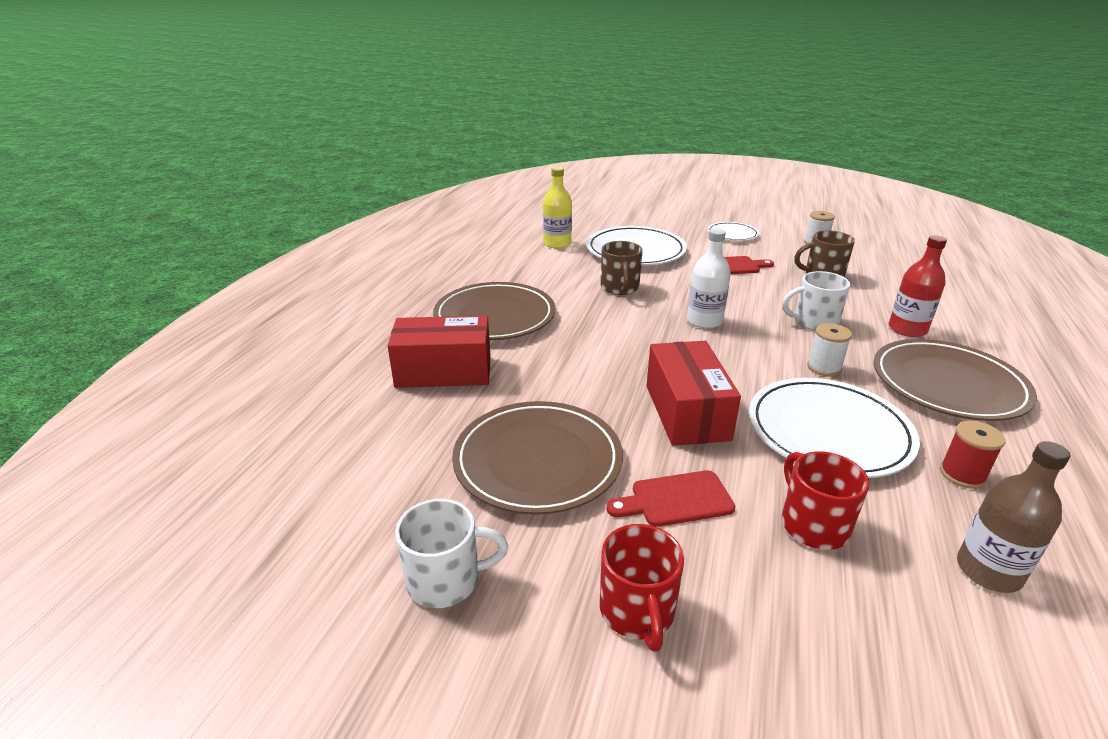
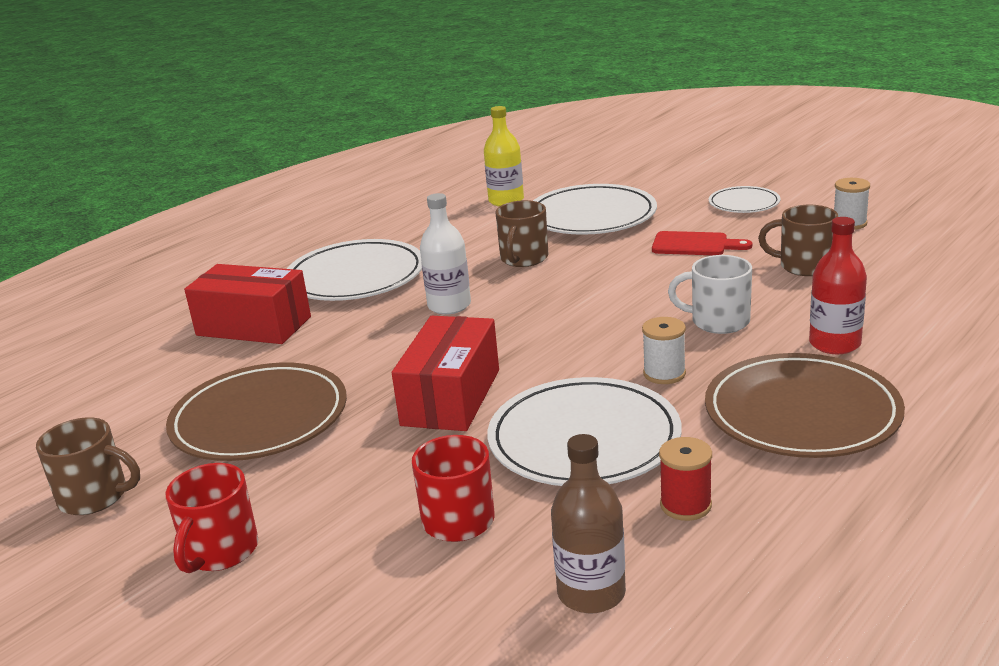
camera: 25 degrees right, 5 degrees down
(446, 580) = (95, 497): white mug -> brown mug
(495, 316) = (355, 277): brown plate -> white plate
(676, 500) = (350, 473): red cutting board -> none
(704, 321) = (581, 306): white bottle -> white bottle (449, 306)

